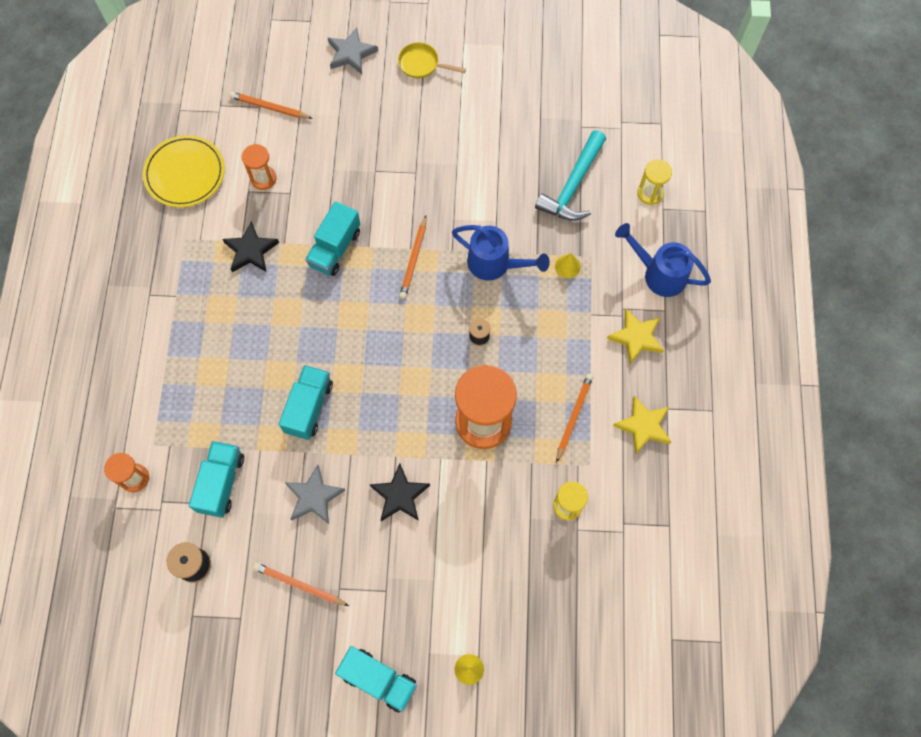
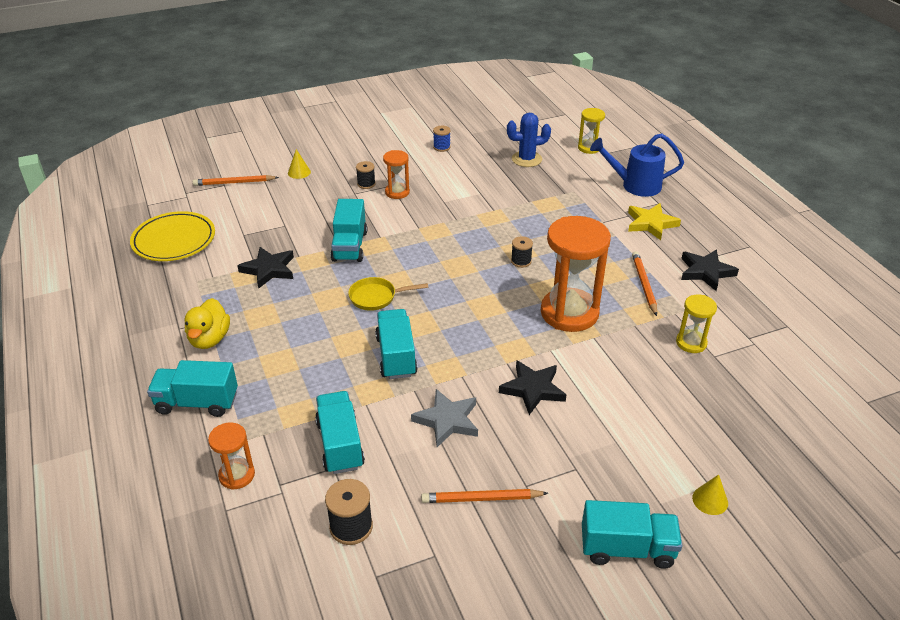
camera: 25 degrees left, 30 degrees down
(133, 389) = (197, 402): none -> turquoise truck
(168, 319) = (209, 339): none -> yellow duck
(263, 178) = (254, 223): orange hourglass -> orange hourglass (397, 192)
(351, 53) = (289, 138): grey star -> none
(392, 161) = (366, 184): none -> black spool
(414, 259) = (427, 233): orange pencil -> none
(422, 64) = (354, 130): yellow pan -> yellow pan (376, 297)
(494, 264) = (499, 216): blue watering can -> none
(497, 130) = (441, 147): none -> blue spool
(567, 266) = (560, 201): yellow cone -> yellow cone (299, 172)
(573, 186) = (526, 159): turquoise hammer -> blue cactus
(643, 426) = (706, 272): yellow star -> black star

